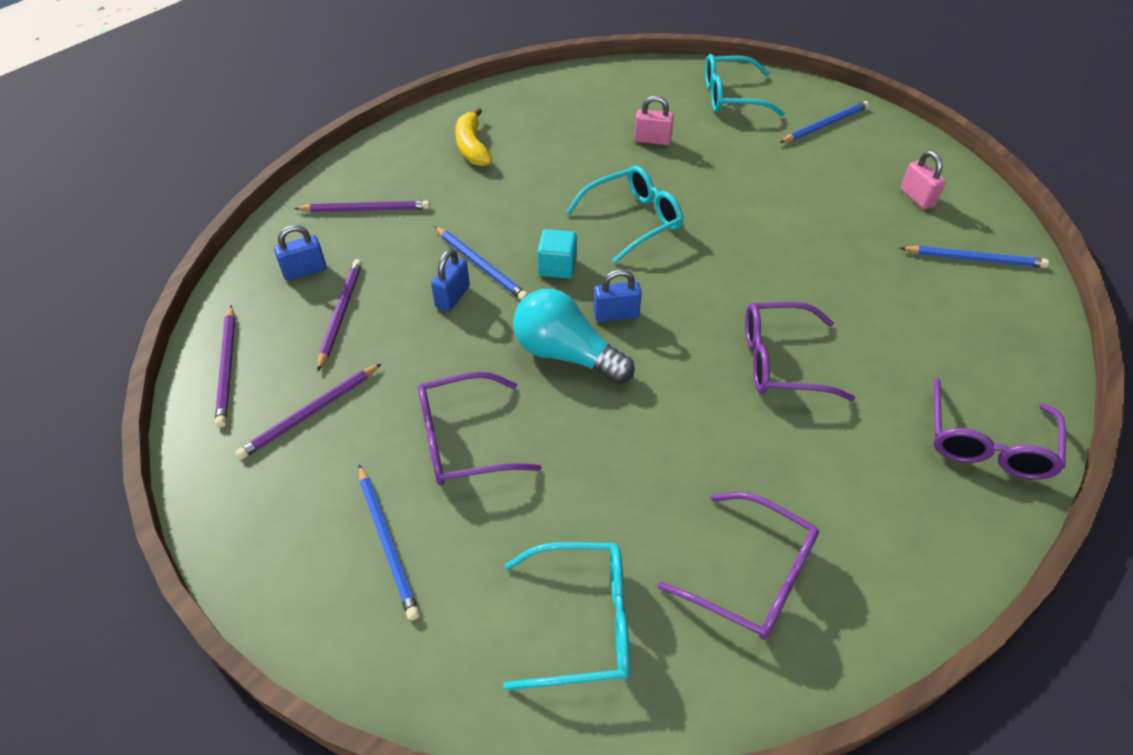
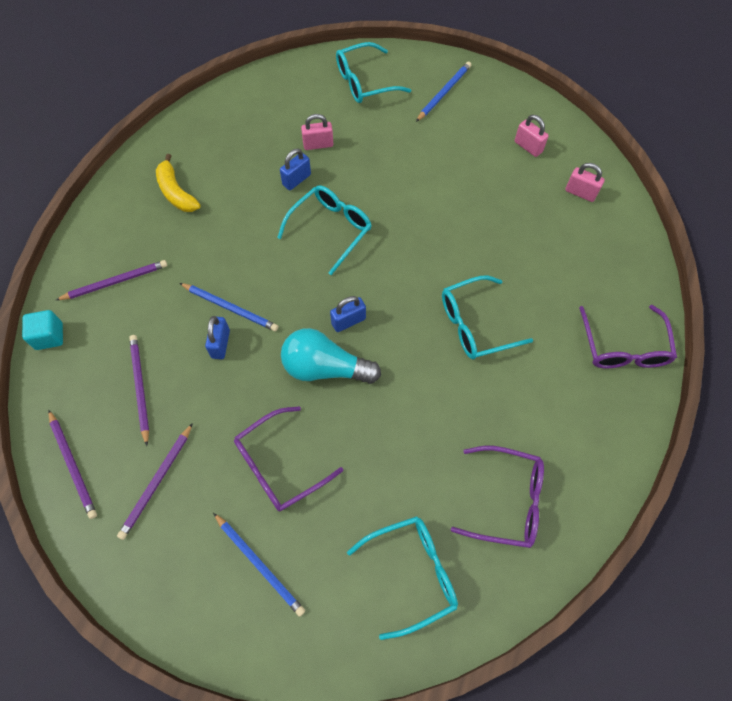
camera: 20 degrees left, 15 degrees up
(305, 271) = (92, 357): blue padlock -> blue padlock (296, 180)
(557, 267) = (289, 291): turquoise cube -> turquoise cube (49, 336)
(780, 361) = (475, 324): purple glasses -> turquoise glasses
(974, 259) = (580, 193): blue pencil -> pink padlock

